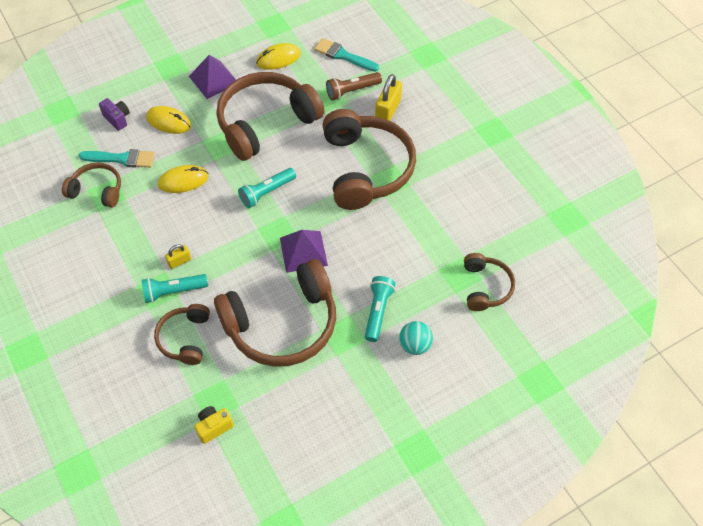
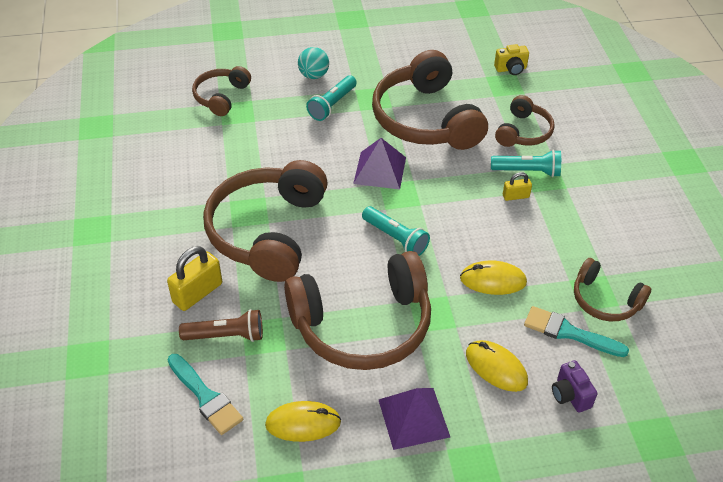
camera: 160 degrees left, 10 degrees down
(267, 192) = (395, 238): turquoise flashlight -> turquoise flashlight turned 60 degrees clockwise
(282, 324) = (426, 119): brown headphones -> brown headphones turned 105 degrees counterclockwise

